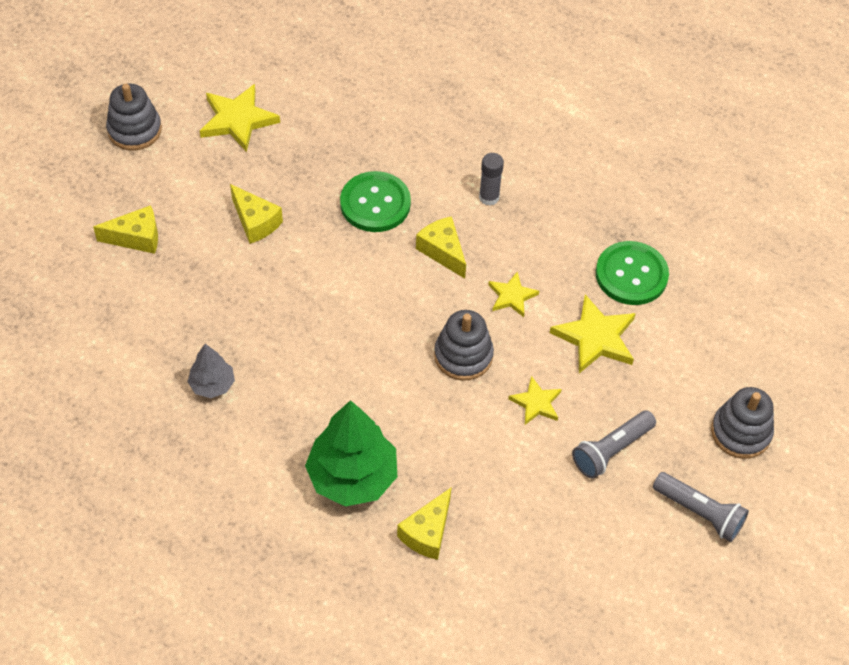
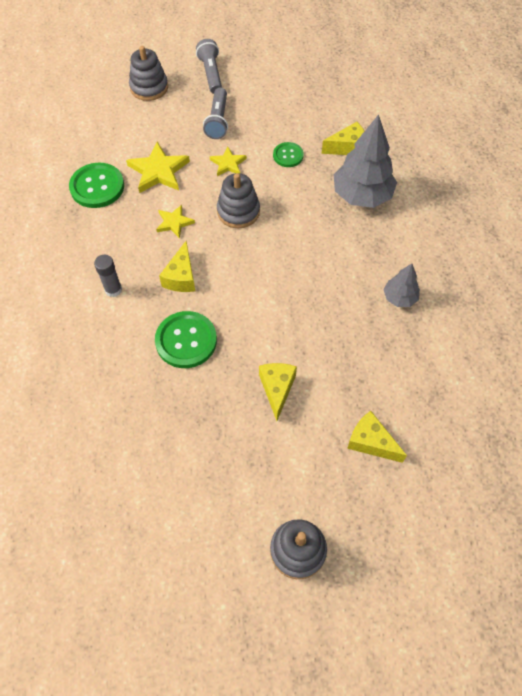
camera: 135 degrees left, 5 degrees up
(238, 120) = (210, 491): yellow star -> none
(352, 477) = (362, 195): green tree -> grey tree
(484, 465) = (288, 155): none -> green button
(611, 450) = (218, 120): grey flashlight -> grey flashlight turned 90 degrees clockwise

